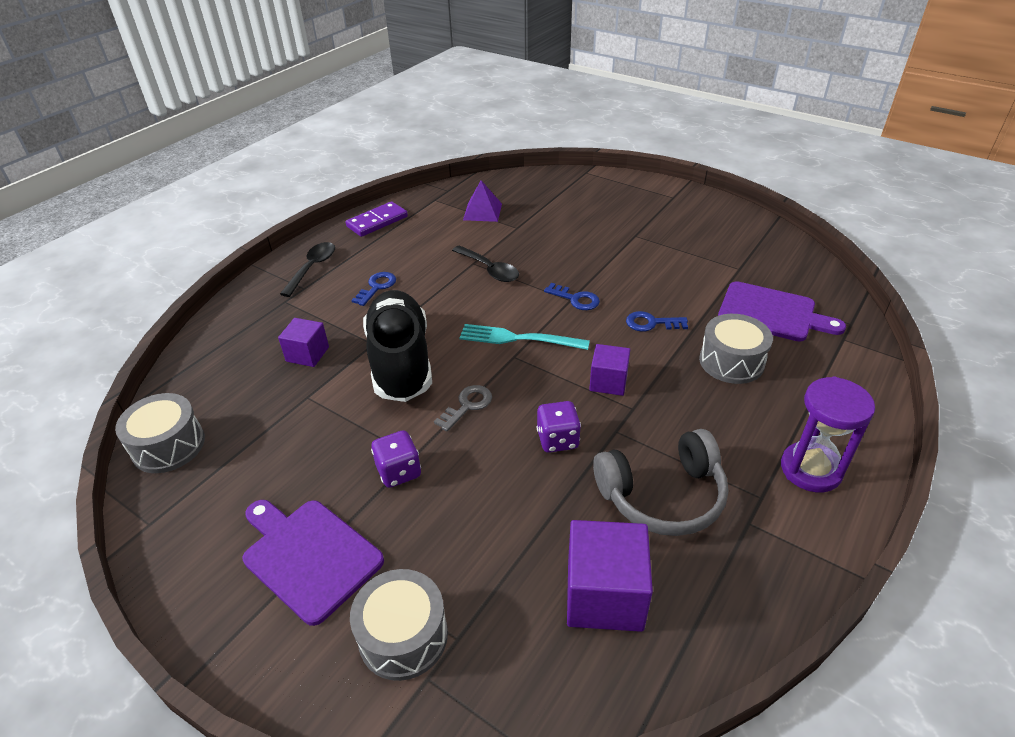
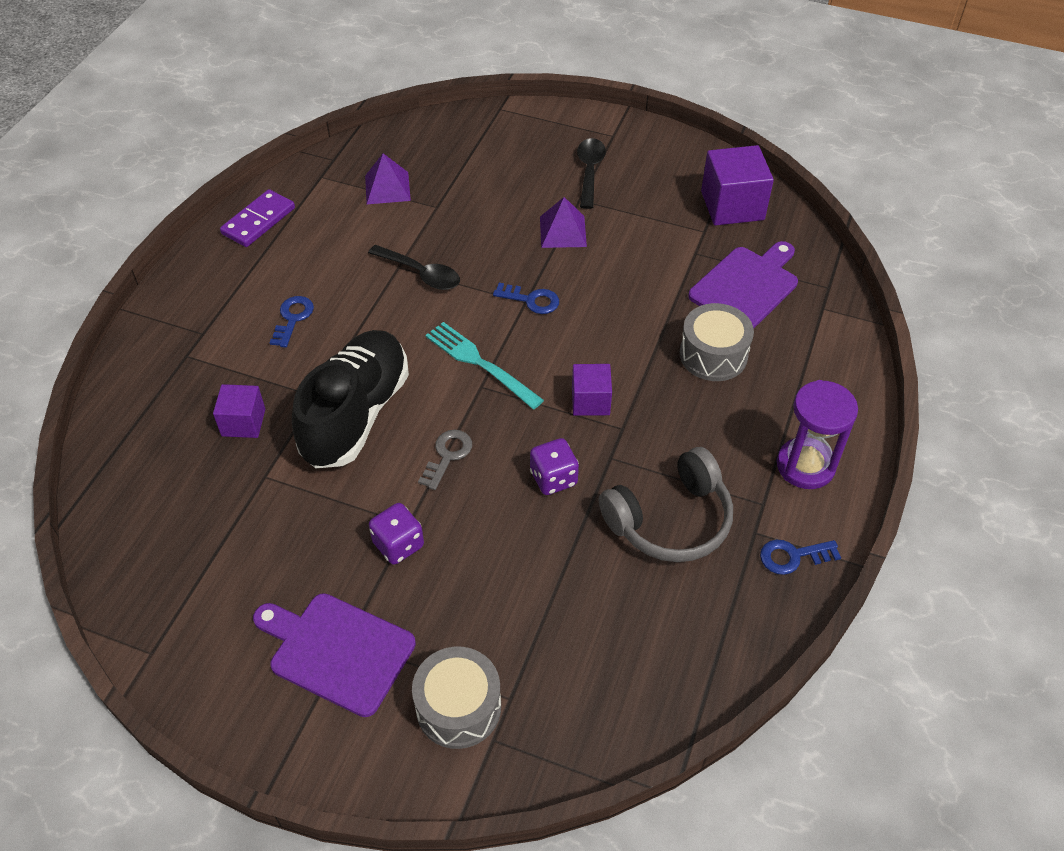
camera: 15 degrees left, 10 degrees up
(168, 446) = (129, 563): grey drum -> none
(312, 268) = (202, 303): black spoon -> black spoon (589, 171)
(401, 362) = (356, 414): black shoe -> black shoe turned 45 degrees clockwise
(517, 338) = (479, 363): turquoise fork -> turquoise fork turned 45 degrees clockwise
(604, 595) = (635, 629): purple cube -> purple cube (732, 205)
(615, 255) = (563, 231): none -> purple pyramid
(651, 323) = (621, 319): blue key -> blue key (792, 556)
(771, 313) = (746, 286): purple cutting board -> purple cutting board turned 60 degrees counterclockwise

